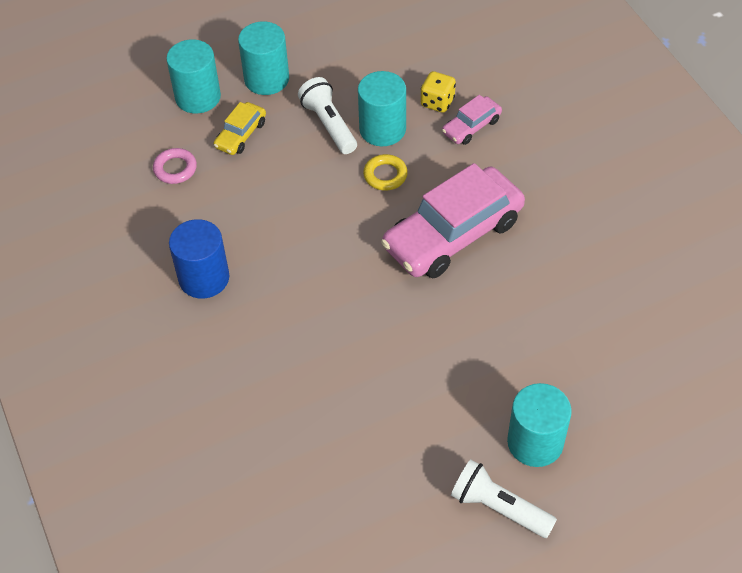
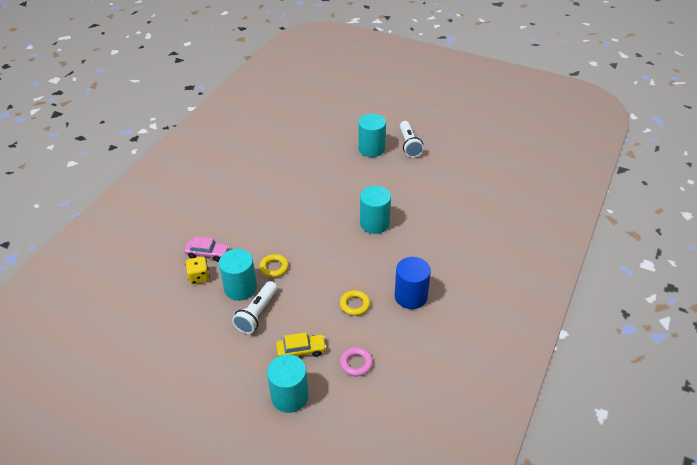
camera: 130 degrees left, 10 degrees down
(250, 216) = (355, 305): none -> yellow ring
(266, 79) = (243, 370): turquoise cylinder -> turquoise cylinder (374, 223)
(453, 234) = (289, 222): pink car -> none

